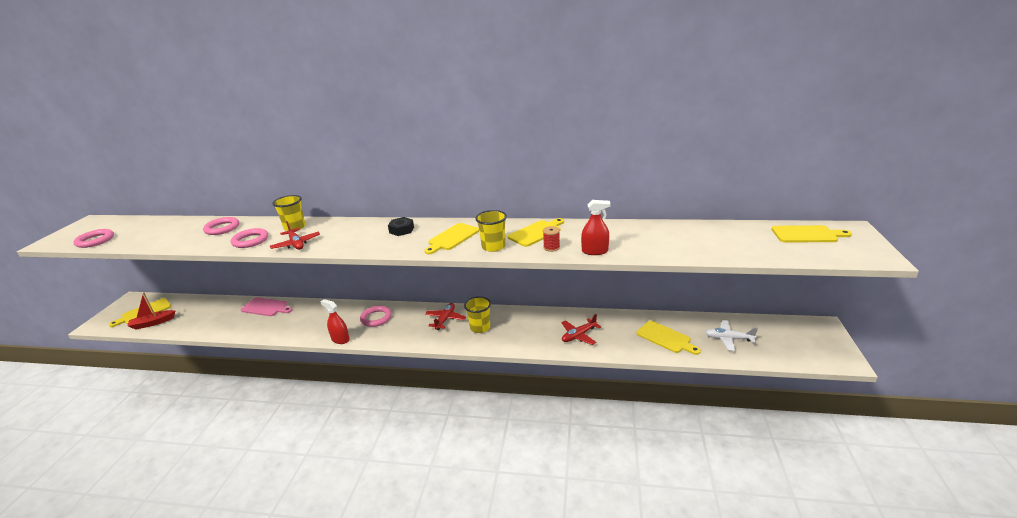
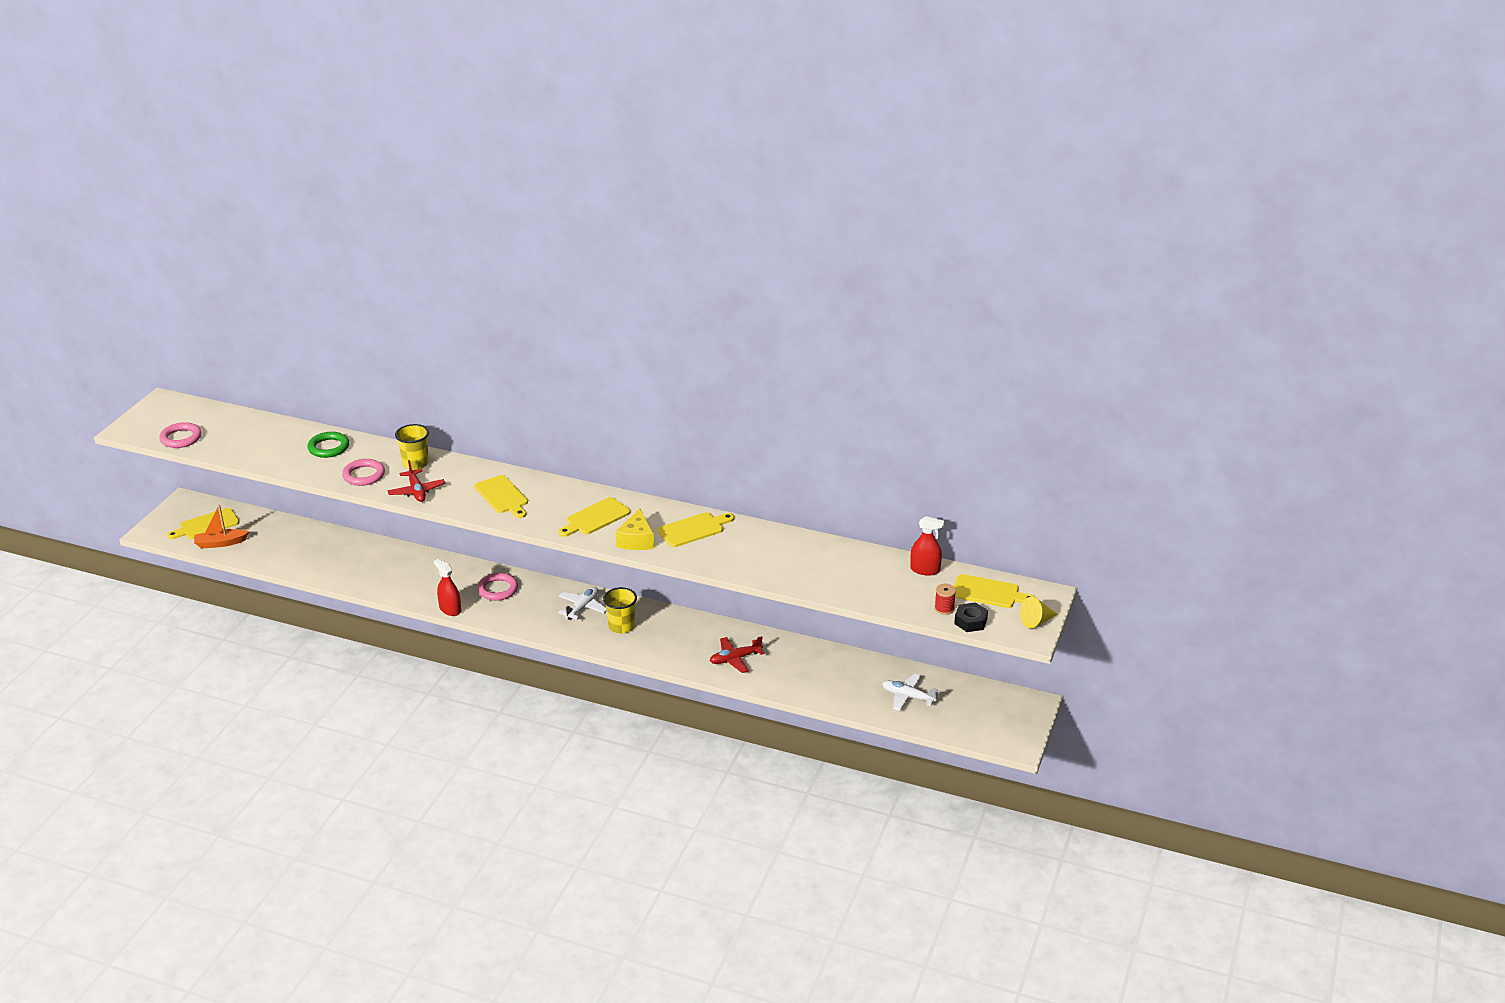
camera: 10 degrees right, 5 degrees up
(153, 323) = (220, 543): red boat -> orange boat
(222, 228) = (328, 447): pink ring -> green ring
(266, 307) = (361, 547): pink cutting board -> none
(401, 230) = (541, 494): black nut -> black nut (970, 621)
(445, 319) = (582, 608): red plane -> white plane
(493, 247) = (636, 540): yellow cup -> yellow cheese
(551, 247) = (699, 554): red spool -> red spool (944, 608)
(594, 251) = (743, 568): red spray bottle -> red spray bottle (925, 570)
(665, 338) = (835, 681): yellow cutting board -> yellow cutting board (502, 496)
(870, 247) = (1036, 621): none -> yellow cone

